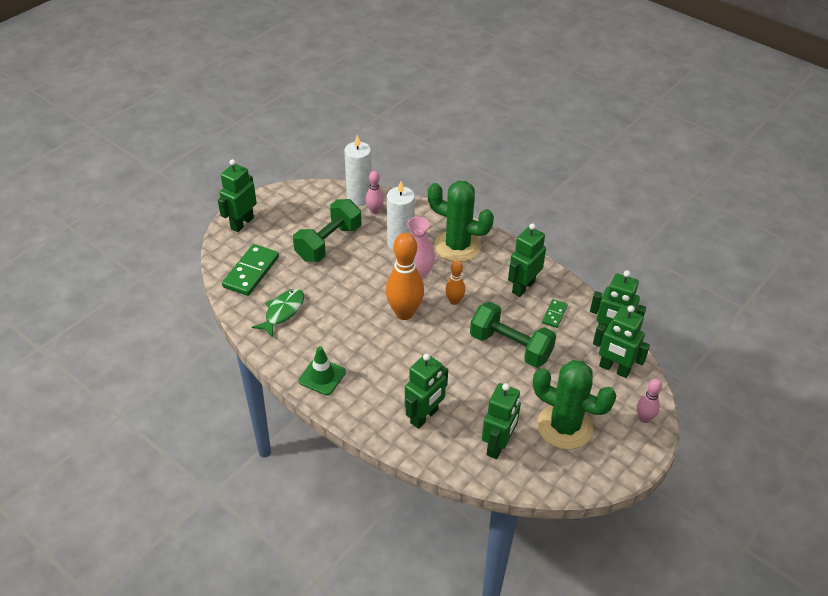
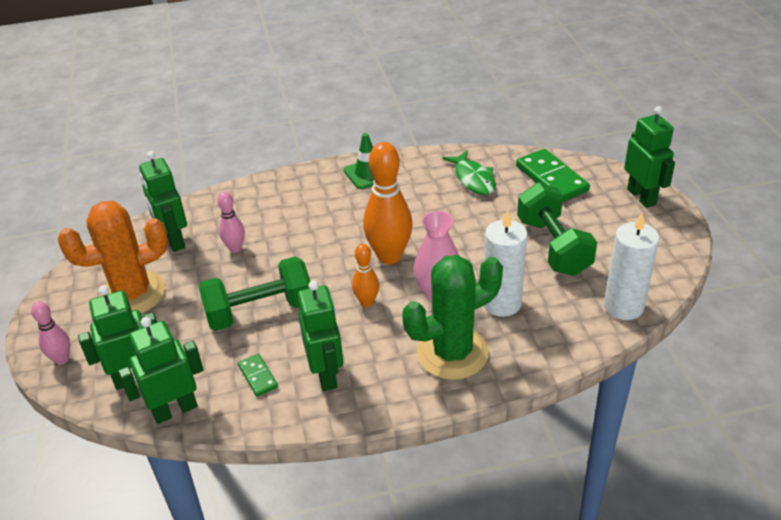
camera: 130 degrees right, 5 degrees down
(374, 211) = (584, 309): pink bowling pin -> pink bowling pin (235, 248)
(424, 416) = (256, 212): green robot -> none
(564, 427) = (132, 294): green cactus -> orange cactus

